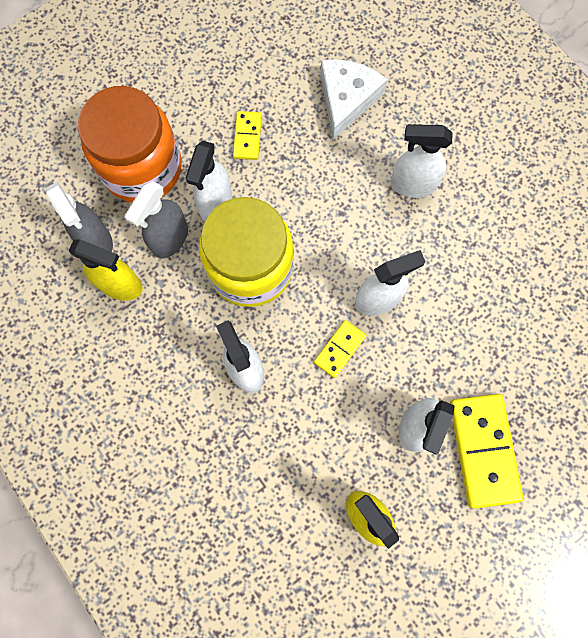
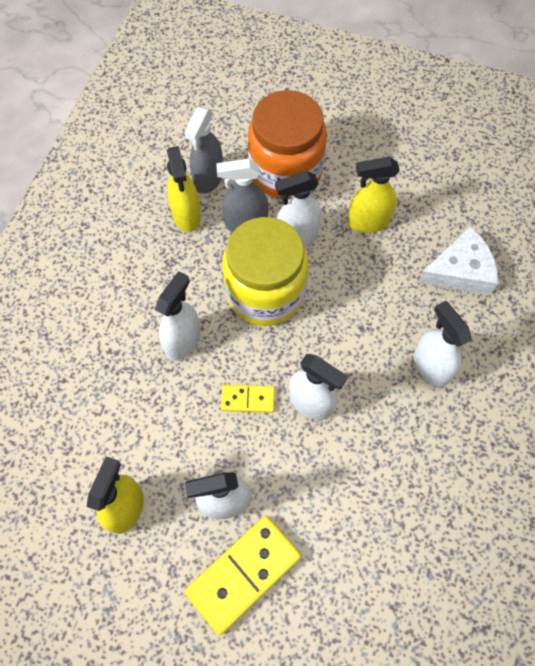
camera: 55 degrees right, 10 degrees down
(247, 137) = (368, 222): yellow domino -> yellow spray bottle

